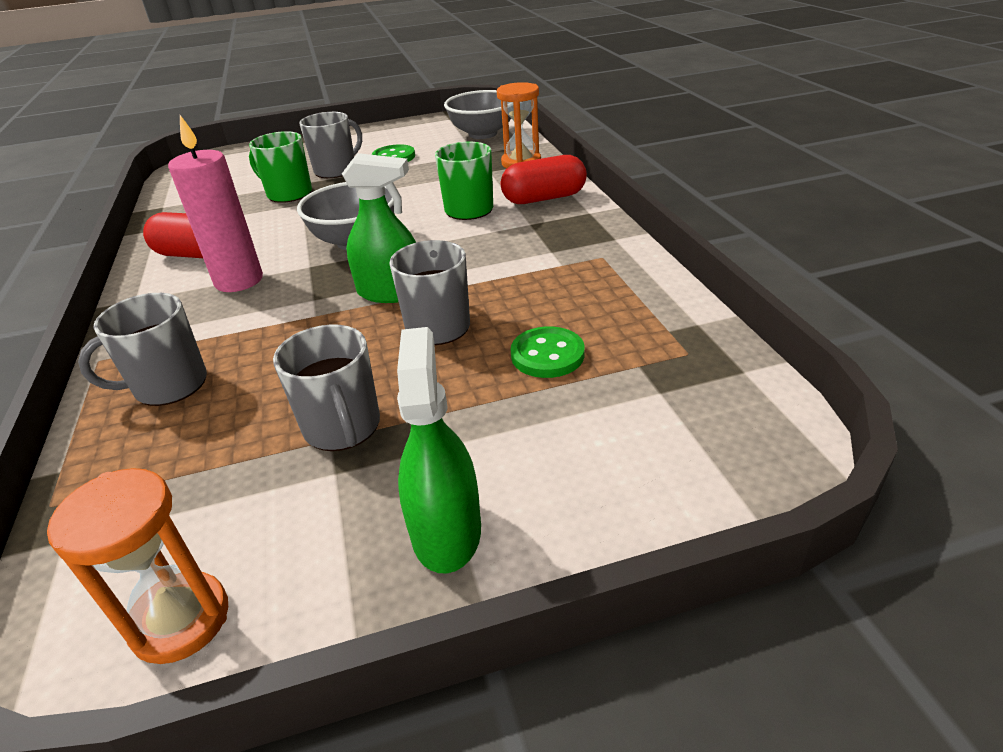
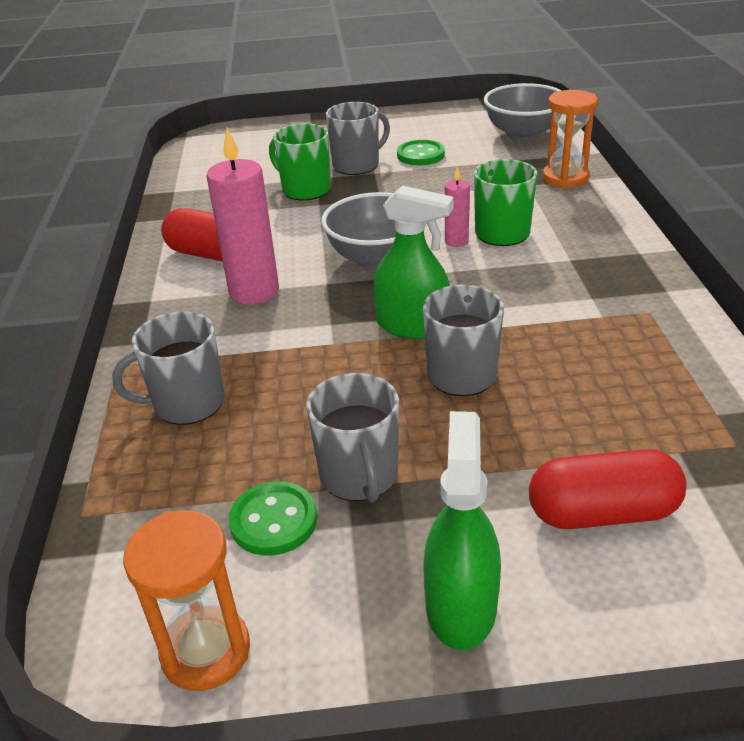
camera: 10 degrees right, 0 degrees up
(428, 220) = (456, 241): none -> pink candle
(544, 198) = (588, 228): red capsule -> red capsule (602, 512)
(547, 355) = (578, 424): green button -> green button (273, 521)

